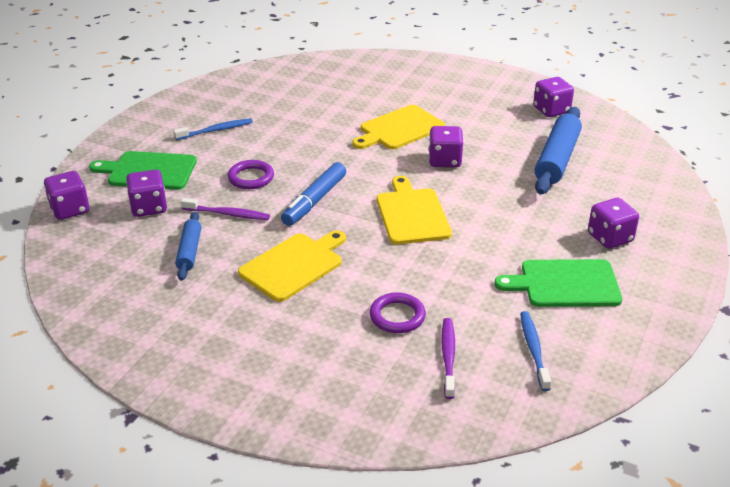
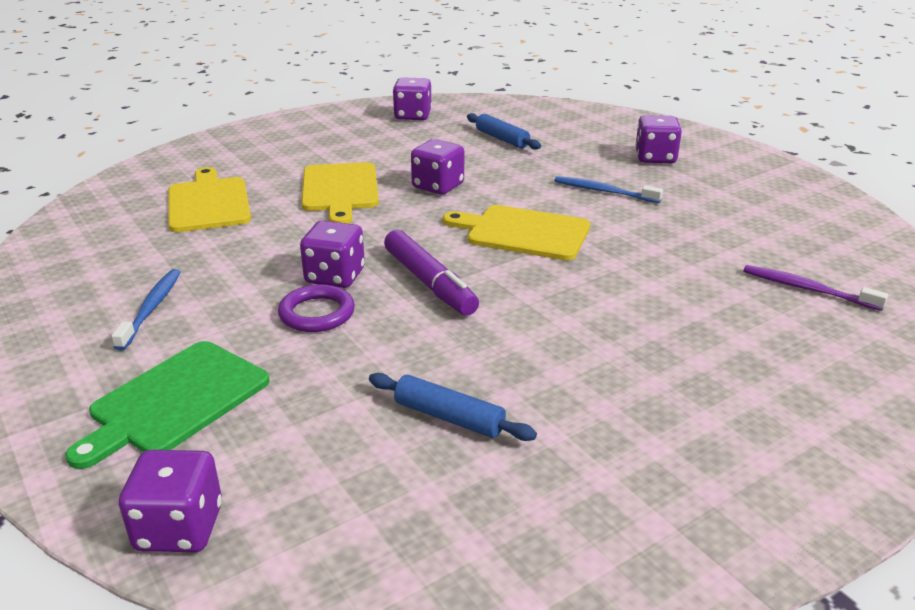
camera: 60 degrees left, 5 degrees down
(149, 207) = (284, 428): purple dice -> purple dice (335, 276)
(228, 214) = (387, 356): purple toothbrush -> none
(294, 265) = (560, 337): yellow cutting board -> yellow cutting board (208, 203)
(314, 201) = (429, 283): blue marker -> purple marker
(397, 316) = (716, 297): purple ring -> none
(533, 349) = (814, 242): blue toothbrush -> blue toothbrush (604, 191)
(557, 159) = (502, 139): blue rolling pin -> blue rolling pin, size x0.57
(565, 284) = (715, 197): green cutting board -> none

